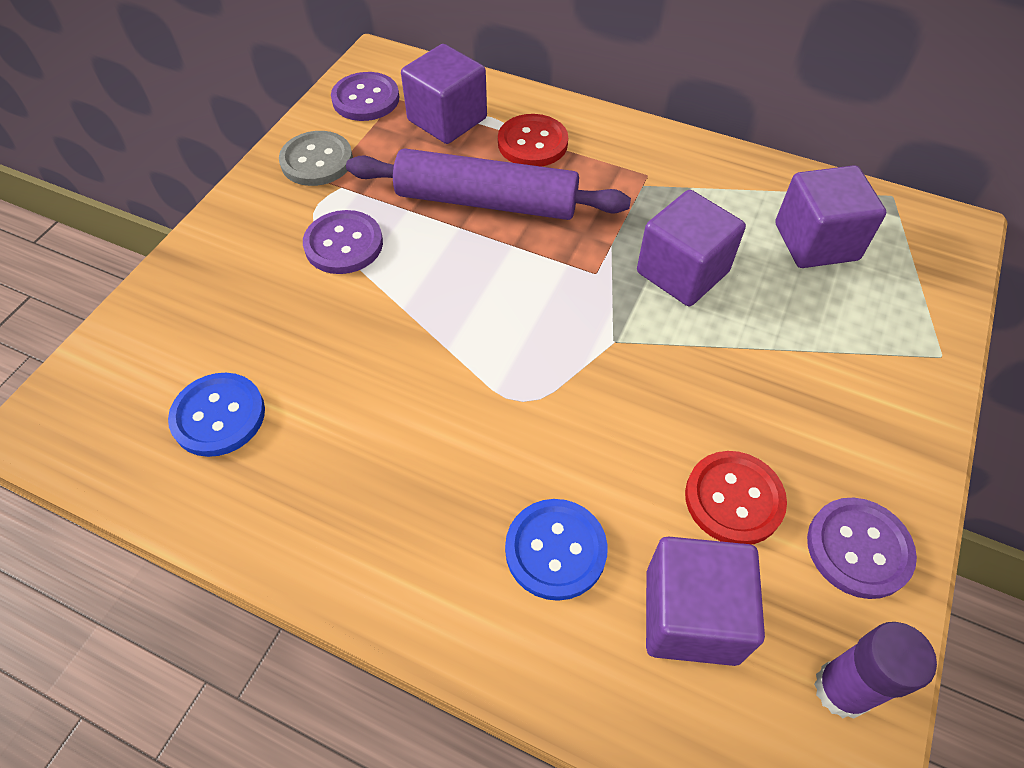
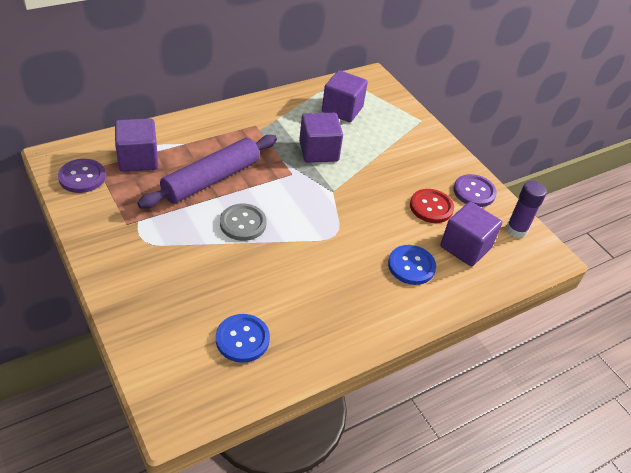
camera: 60 degrees left, 10 degrees down
(317, 161) = (106, 219): grey button -> grey button (243, 223)
(344, 244) = (181, 240): purple button -> none
(532, 143) = (192, 143): red button -> none

